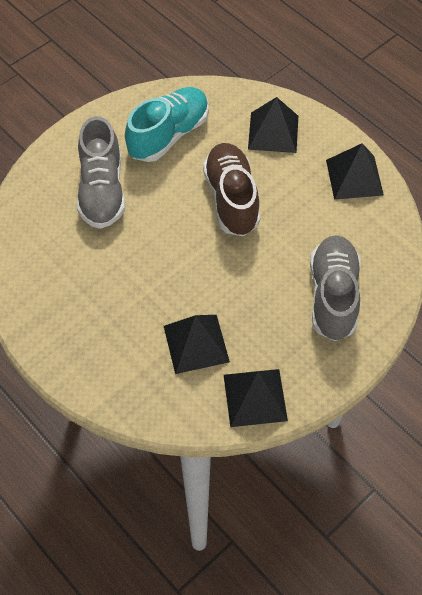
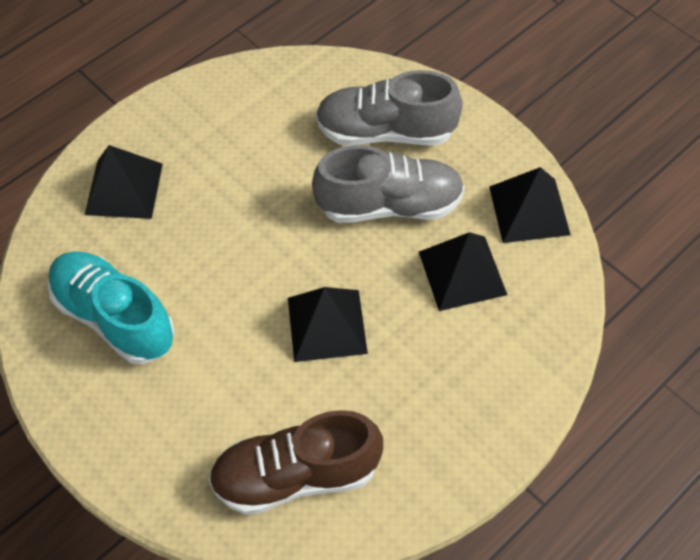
camera: 90 degrees left, 0 degrees up
(102, 190) = (213, 402): grey shoe -> grey shoe (389, 205)
(231, 199) = (236, 237): brown shoe -> brown shoe (296, 475)
(354, 177) = (208, 104): black pyramid -> black pyramid (326, 325)

